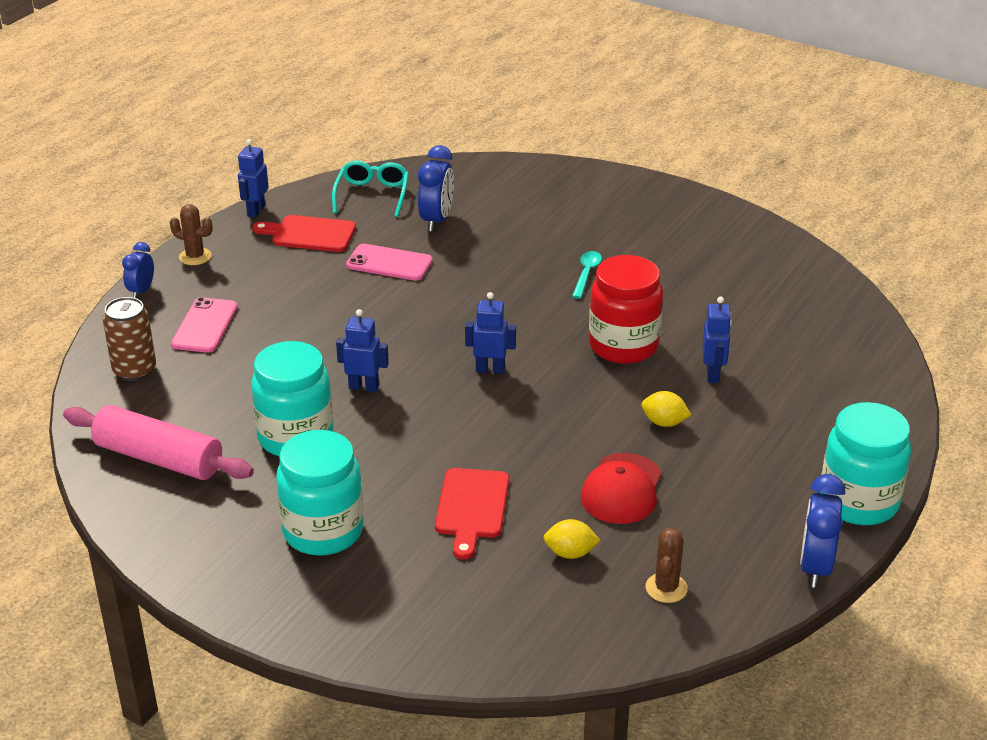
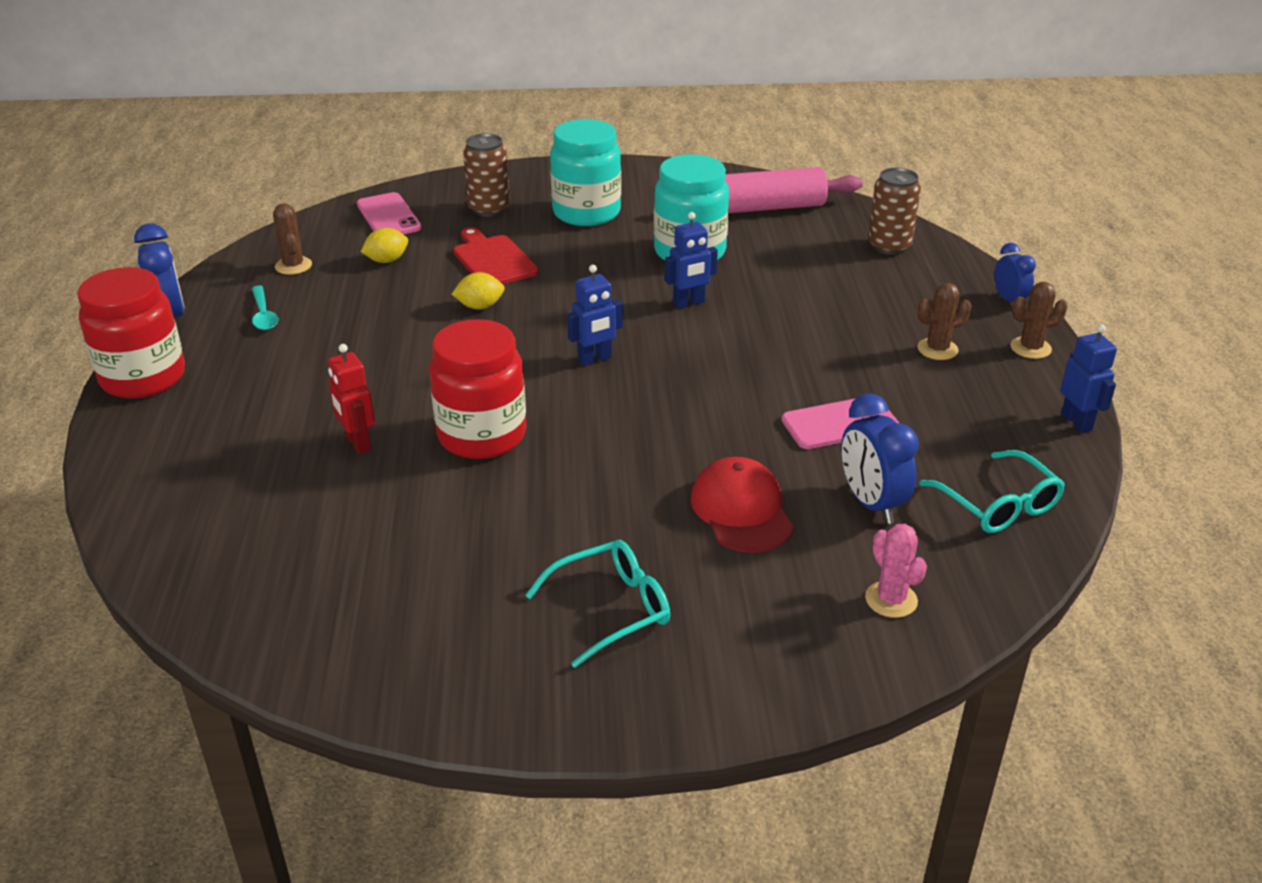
camera: 145 degrees right, 0 degrees up
(205, 326) = (901, 295): pink phone -> pink phone (388, 216)
(252, 280) = (937, 349): none -> brown cactus
(310, 234) = (973, 420): red cutting board -> none
(410, 584) = (489, 209): none -> brown can
(490, 183) = (891, 600): none -> pink cactus
(586, 274) = (606, 508): turquoise spoon -> turquoise spoon (263, 315)
(622, 489) = (378, 312): red cap -> red cap (741, 510)
(633, 229) = (611, 609): none -> turquoise glasses
(664, 422) = (378, 377): yellow lemon -> yellow lemon (480, 306)
(713, 374) = (358, 443): blue robot -> red robot
(858, 502) = (143, 378): turquoise jar -> red jar

